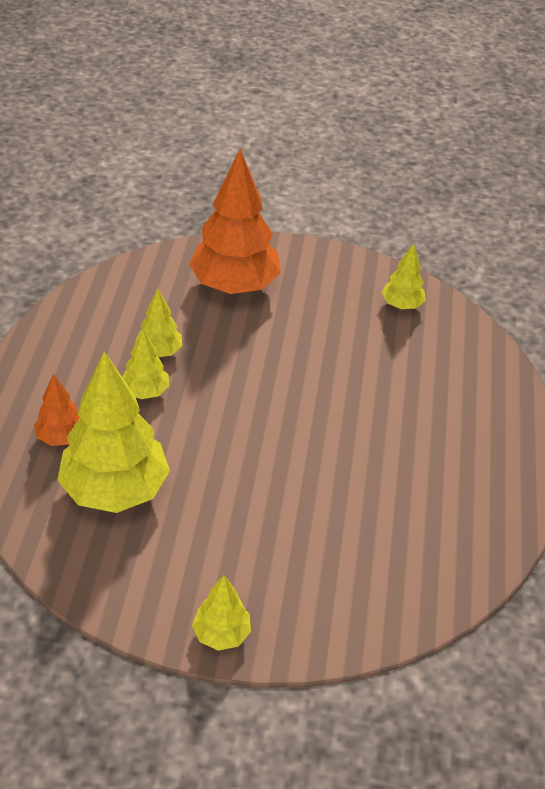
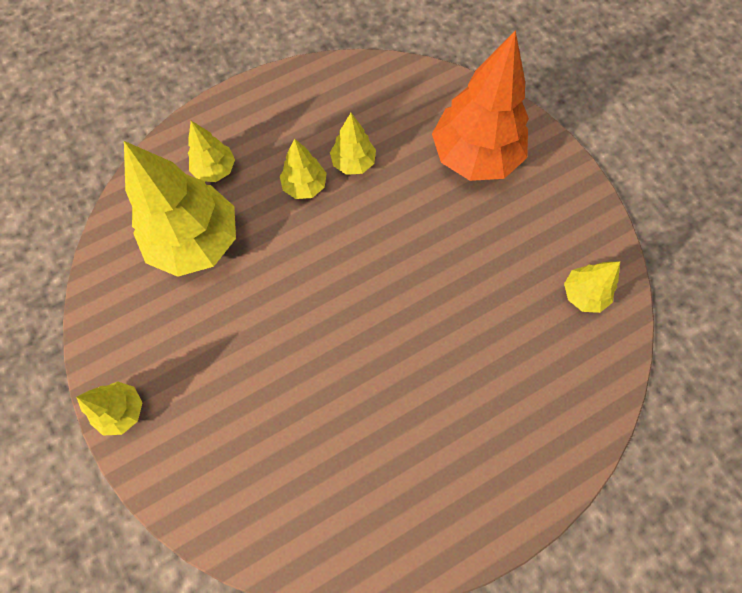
camera: 55 degrees right, 25 degrees up
(61, 437) = (215, 170): orange tree -> yellow tree

